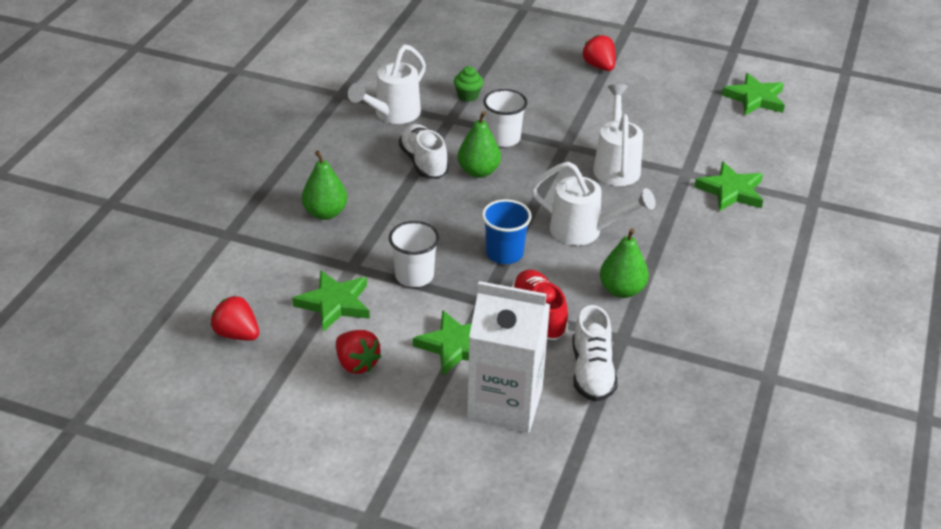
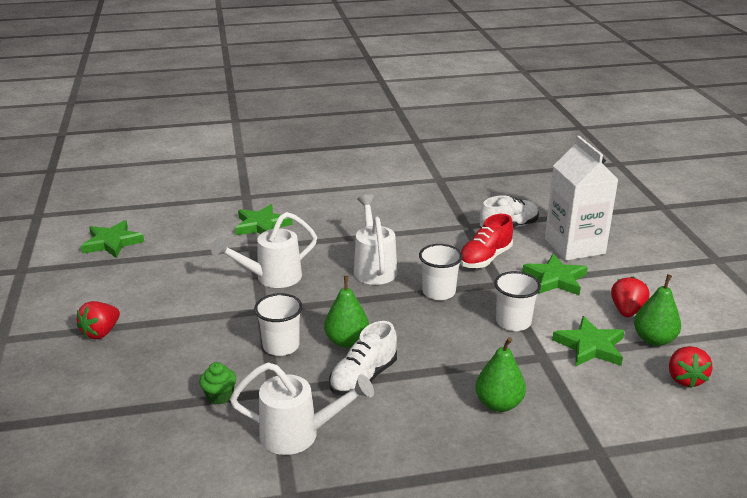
camera: 120 degrees left, 10 degrees down
(504, 253) = (438, 292): blue cup -> white cup
(621, 290) = (421, 237): green pear -> green pear (654, 339)

